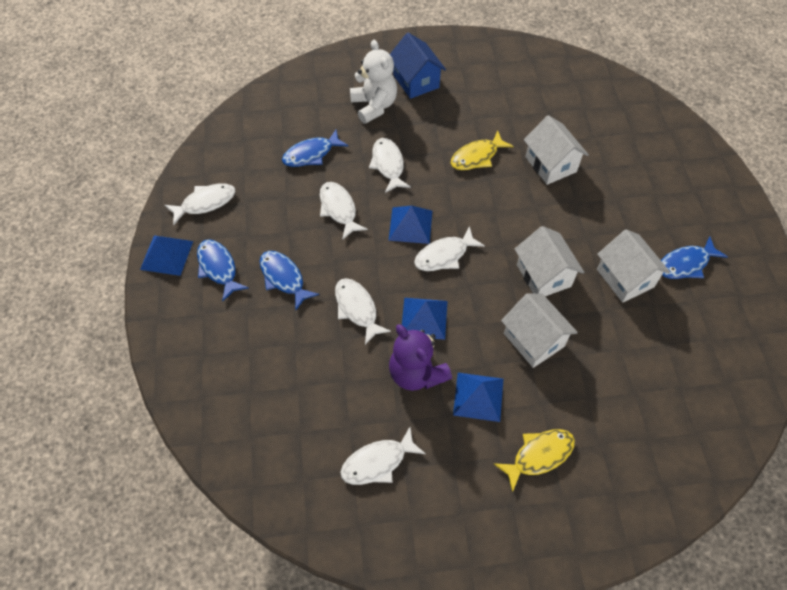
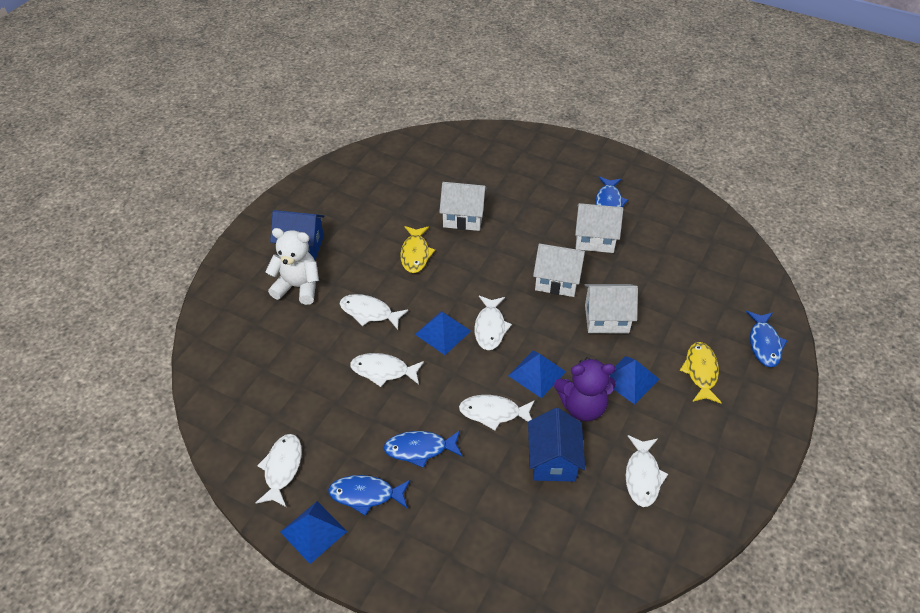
camera: 55 degrees left, 10 degrees down
(311, 154) = (306, 358): blue fish -> blue fish (764, 344)
(343, 380) = (553, 460): none -> blue house

